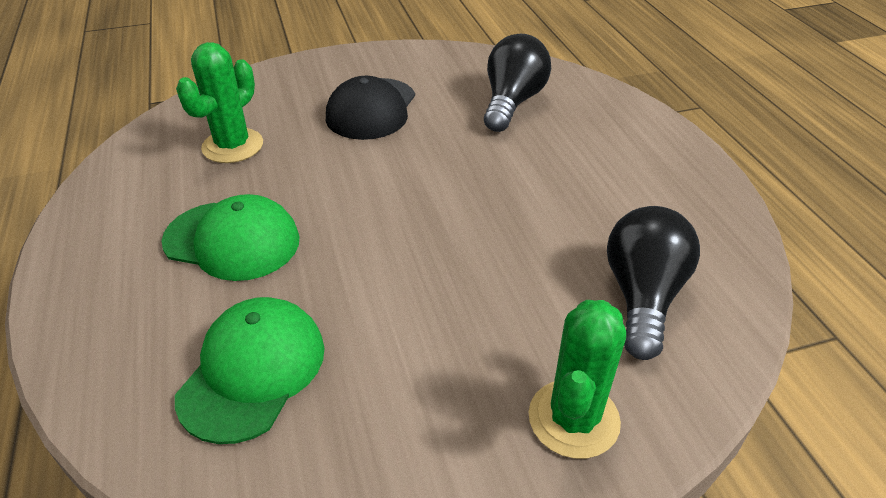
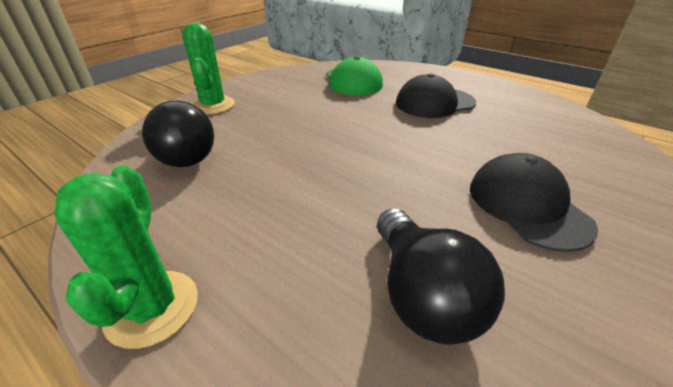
camera: 145 degrees right, 5 degrees down
(232, 240) = (434, 103): green cap -> black cap
(233, 146) = (537, 135): green cactus -> green cactus (152, 308)

